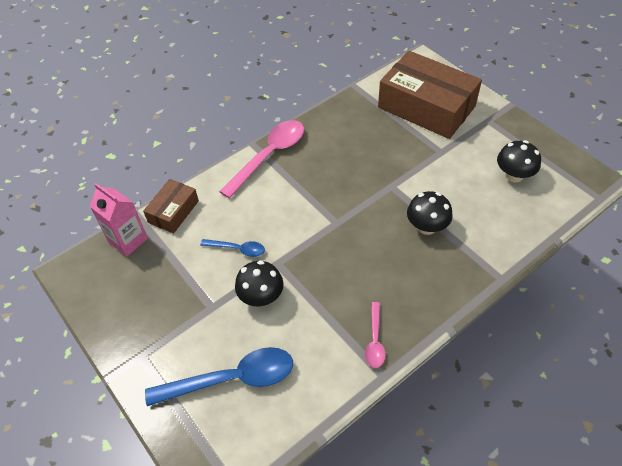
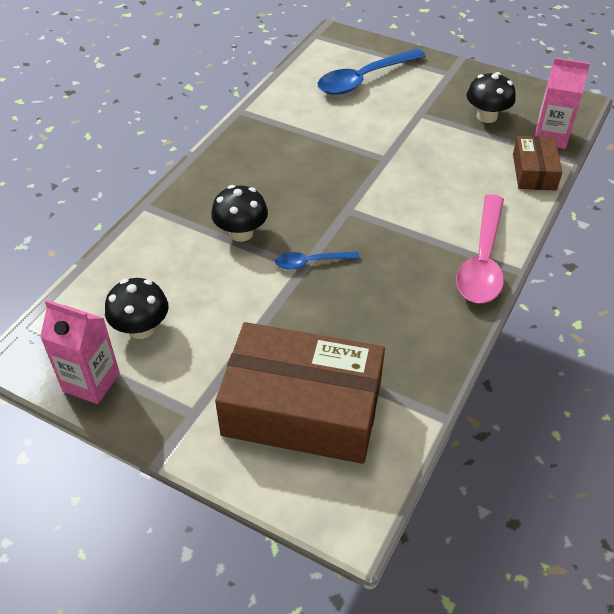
camera: 155 degrees right, 5 degrees down
(237, 249) = (435, 159): blue spoon -> blue spoon (311, 262)
(261, 297) = (381, 131): black mushroom -> black mushroom (486, 116)
(375, 340) = (257, 128): pink spoon -> none
(548, 151) = (91, 382): none -> pink carton

